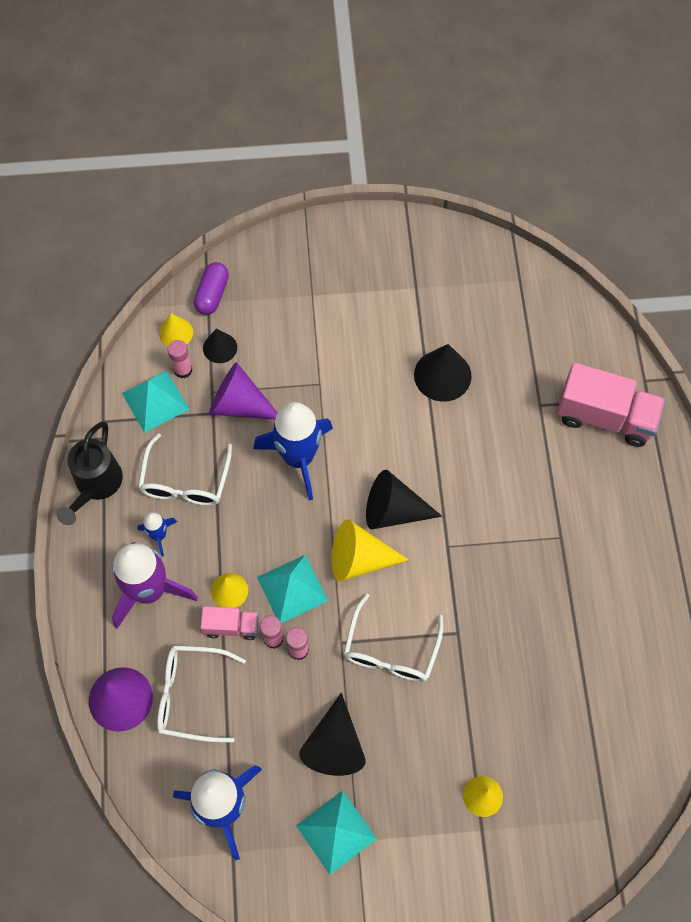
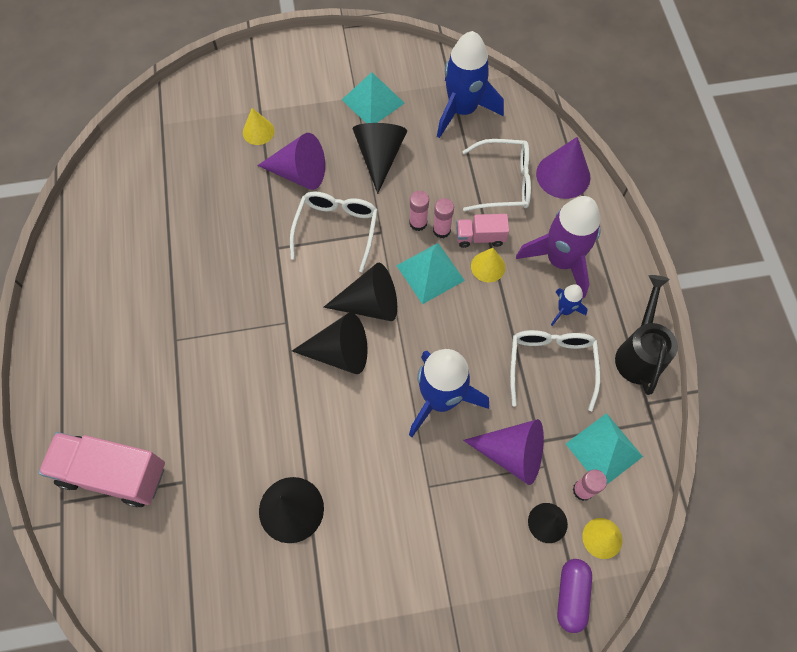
camera: 175 degrees right, 0 degrees up
(359, 559) = (370, 304): yellow cone -> black cone
(432, 729) = (299, 173): none -> purple cone

